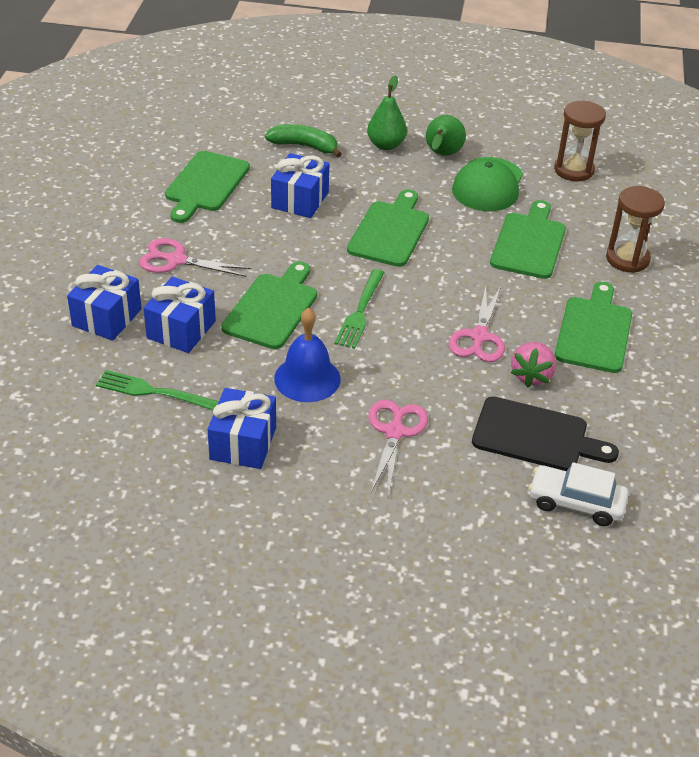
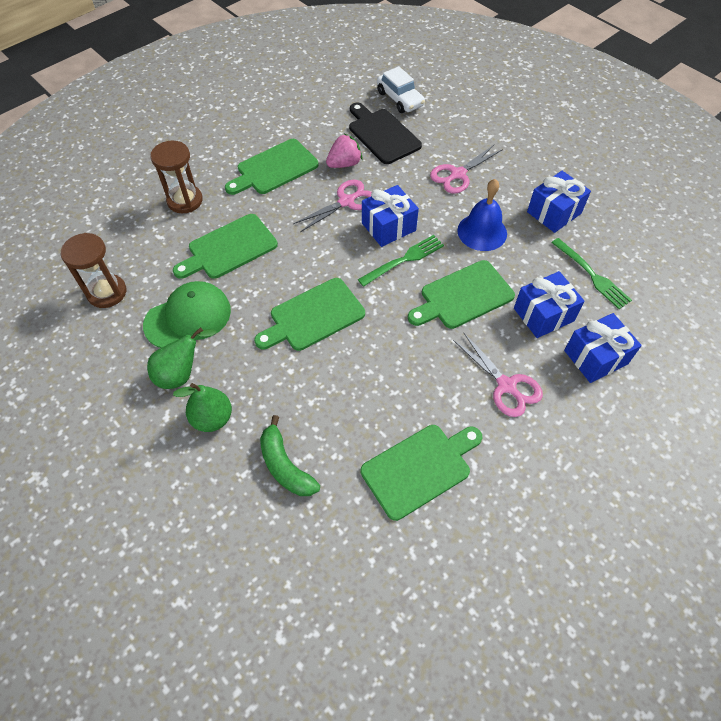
camera: 140 degrees left, 15 degrees up
(300, 200) = (352, 394): blue gift -> blue gift (388, 227)

